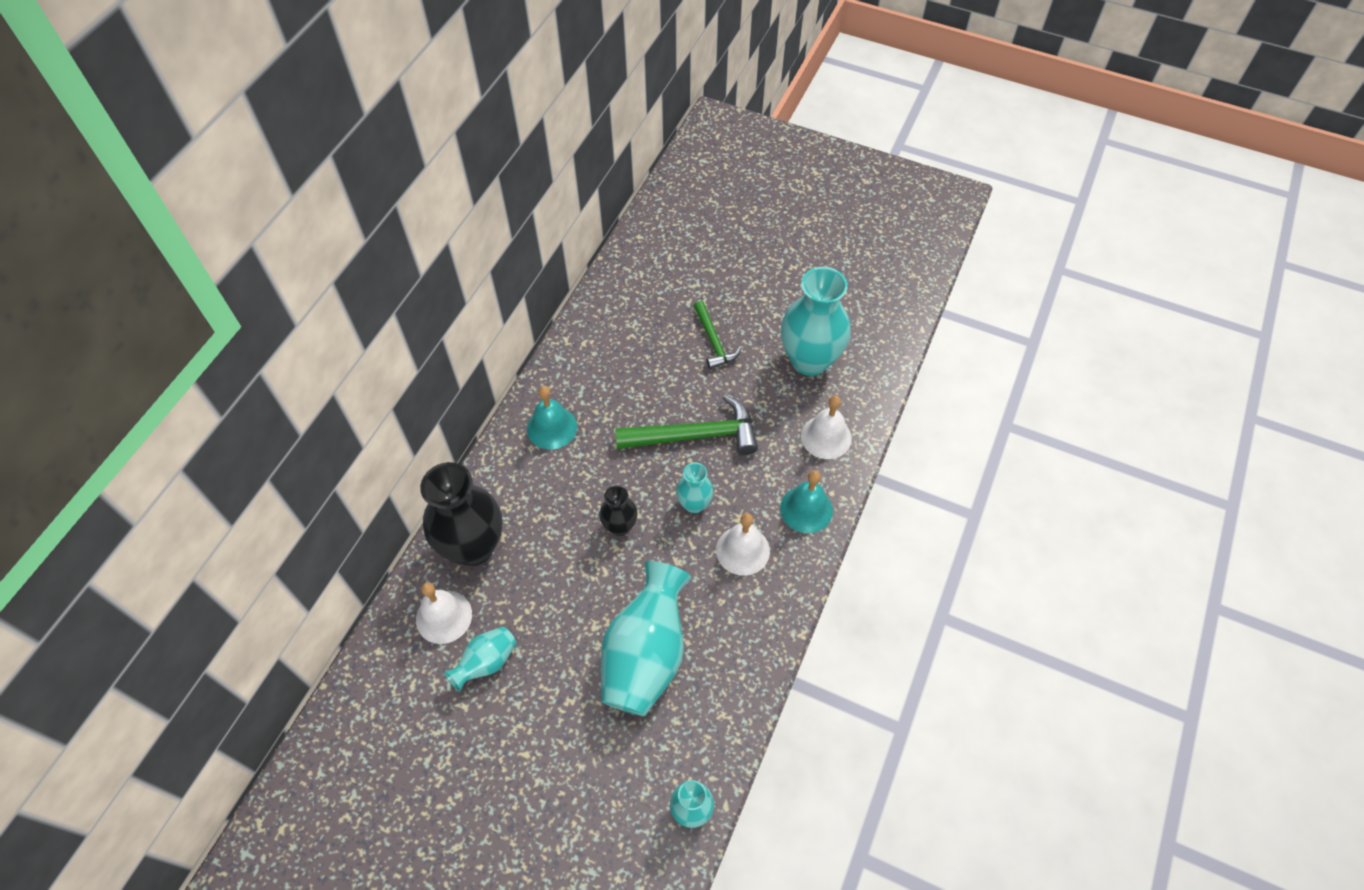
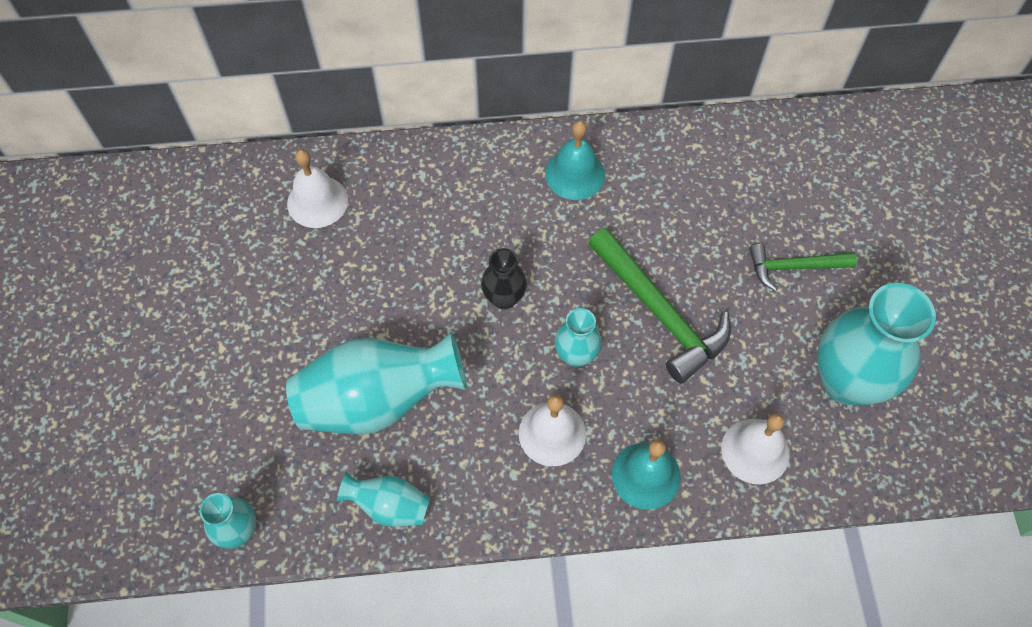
camera: 60 degrees right, 5 degrees up
(473, 547) = (401, 183): black vase -> none
(486, 663) = (292, 263): turquoise vase -> turquoise vase (389, 506)
(714, 341) = (794, 267): green hammer -> green hammer turned 45 degrees clockwise

